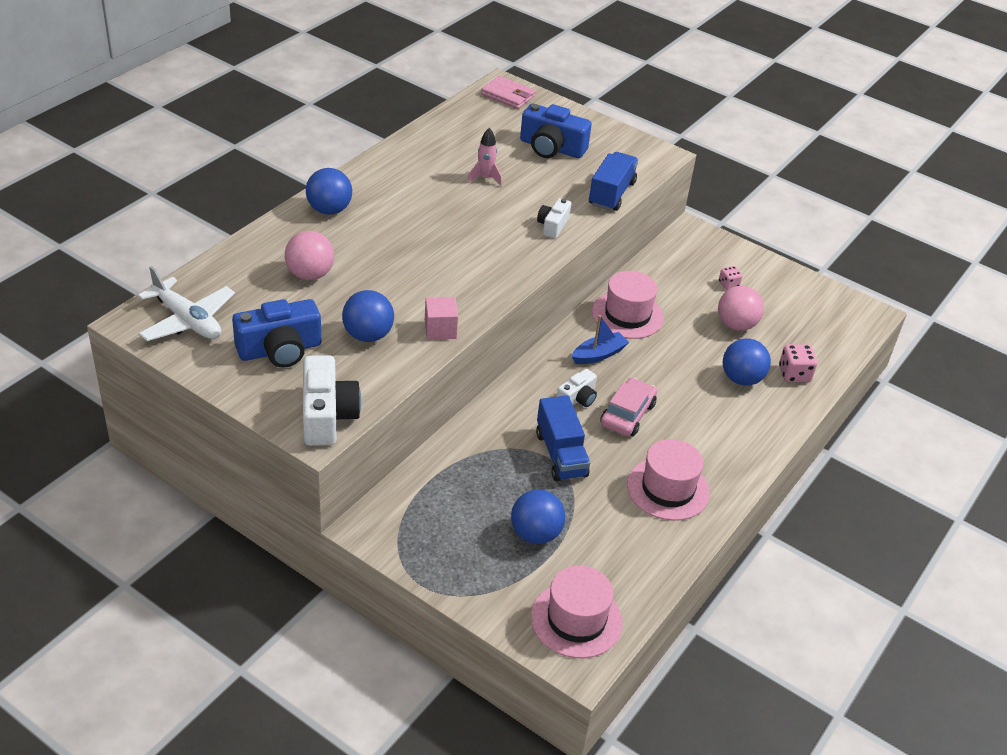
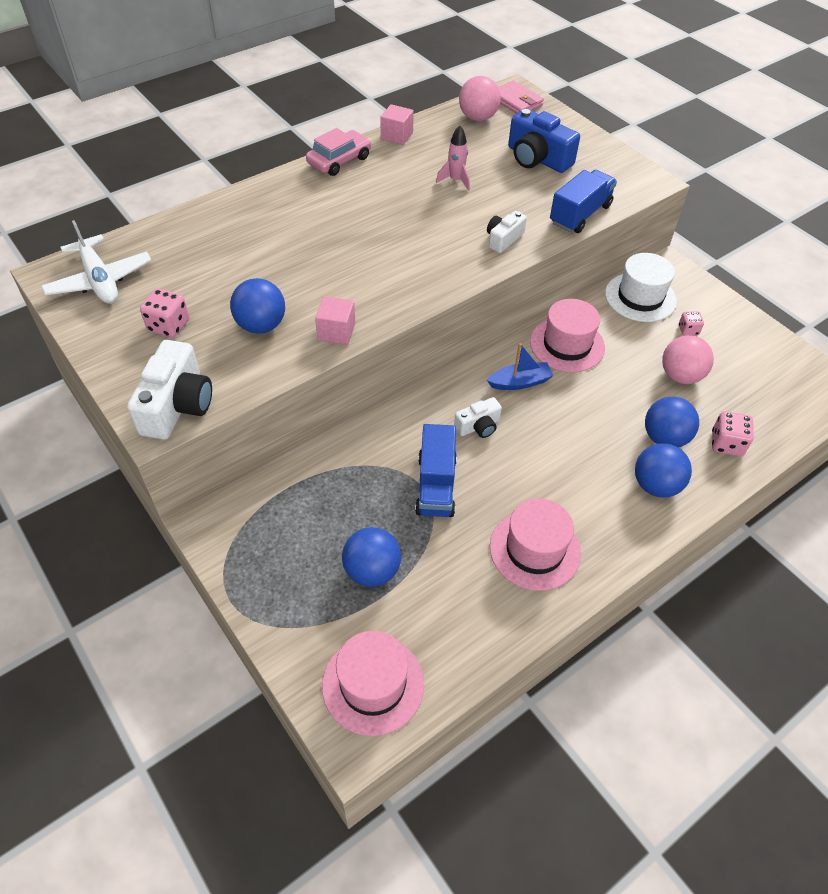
camera: 20 degrees right, 10 degrees up
(280, 350) = (169, 326): blue camera -> pink dice
(310, 274) = (237, 252): pink ball -> pink ball (478, 118)
(329, 210) = (288, 190): blue ball -> blue ball (655, 485)
(409, 143) = (397, 136): none -> pink cube
(627, 414) = (524, 454): pink car -> pink car (339, 160)
(676, 262) = (640, 297): none -> white hat

